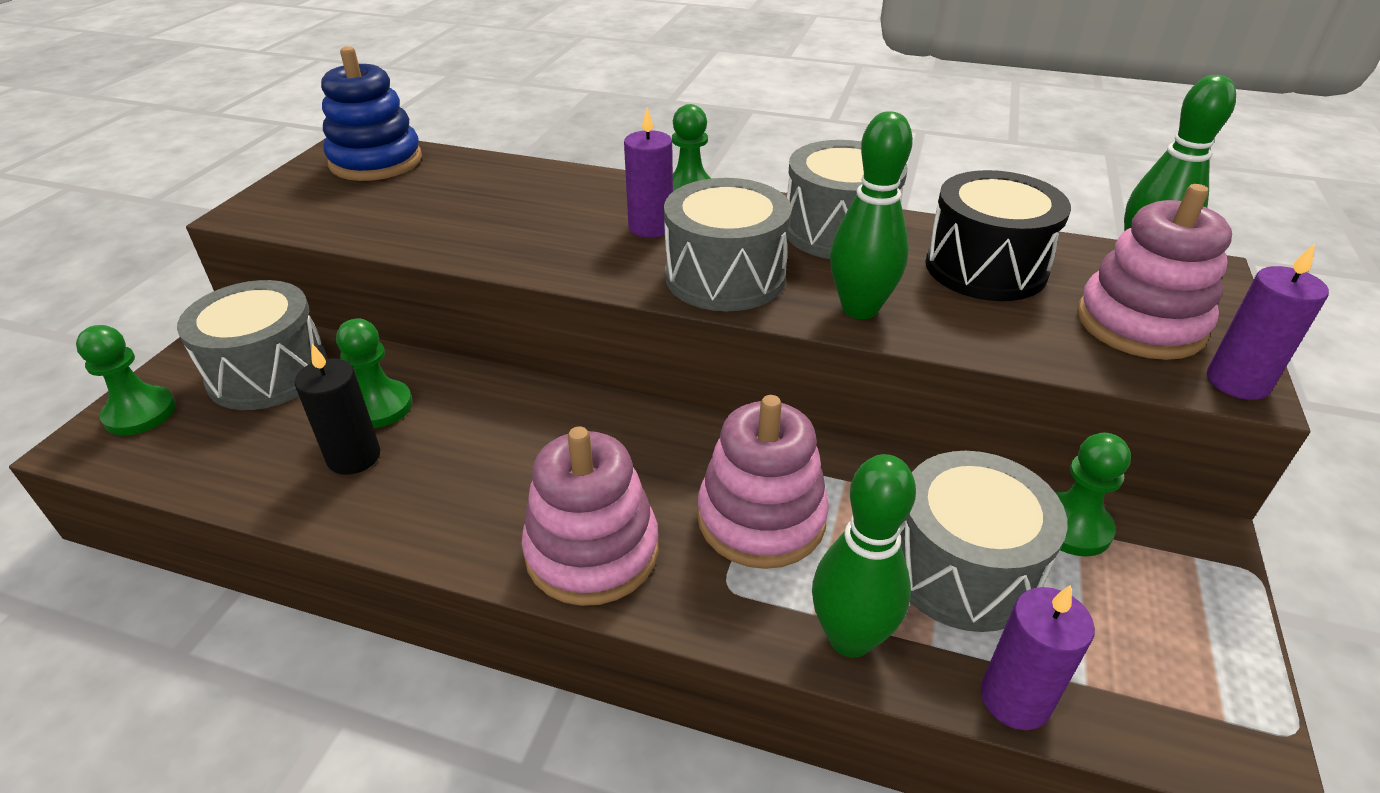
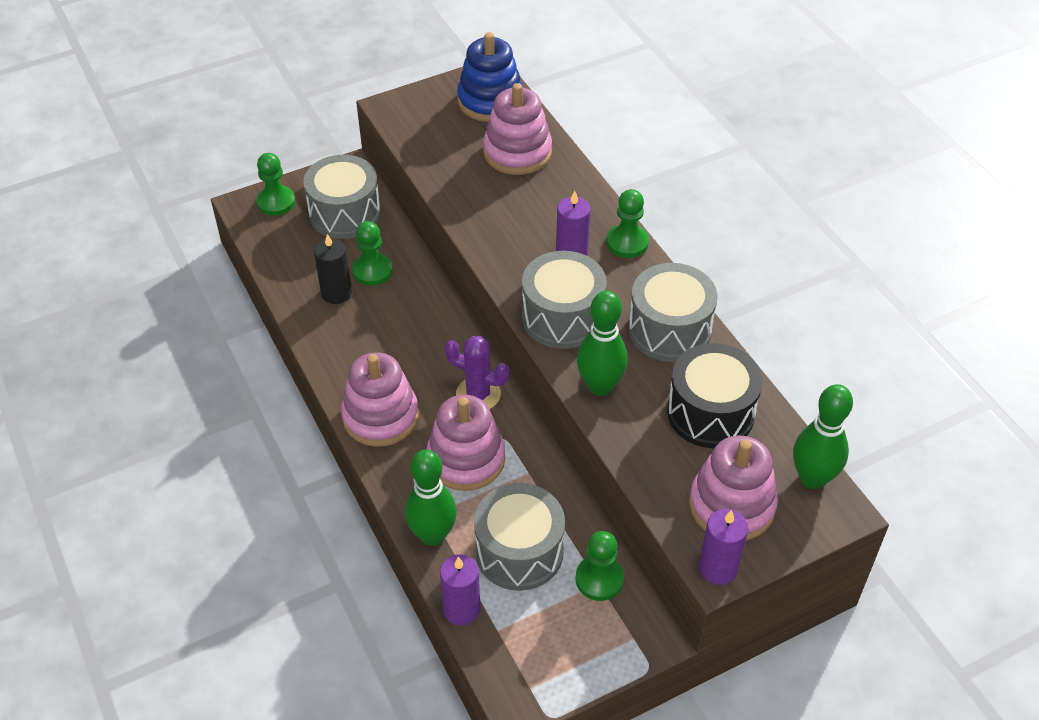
camera: 45 degrees right, 10 degrees up
(466, 183) = (517, 152): none -> pink stacking toy
(679, 444) = (478, 394): none -> purple cactus

